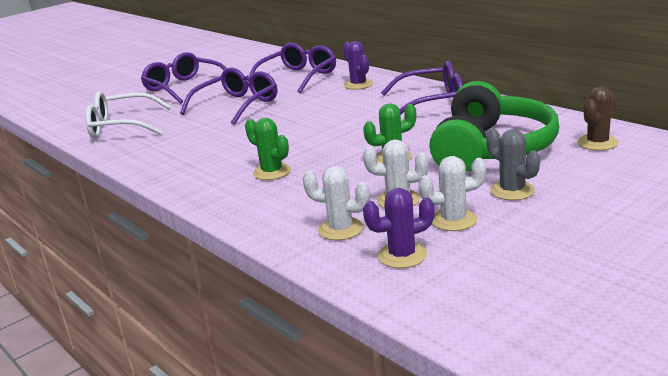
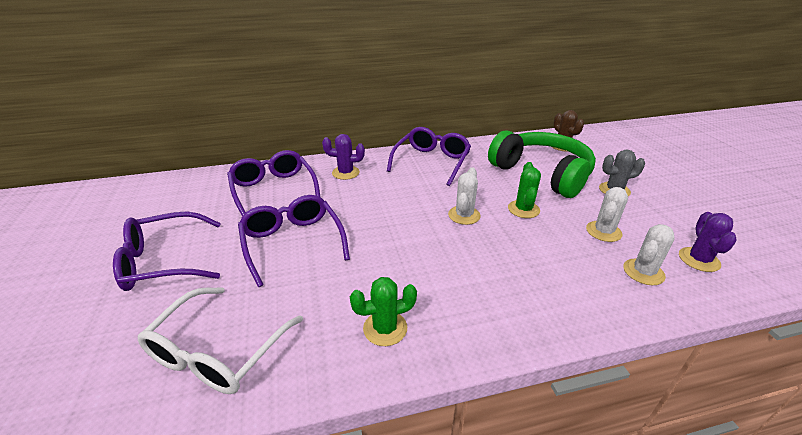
camera: 65 degrees left, 10 degrees up
(272, 172) = (498, 272): green cactus -> green cactus (385, 328)
(453, 220) = (649, 223): white cactus -> white cactus (464, 215)

